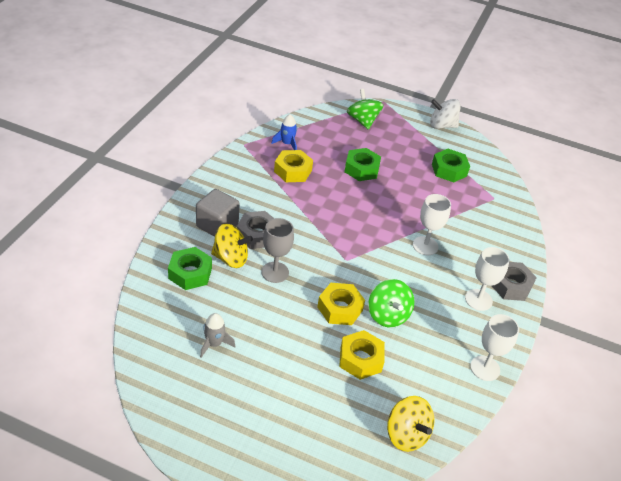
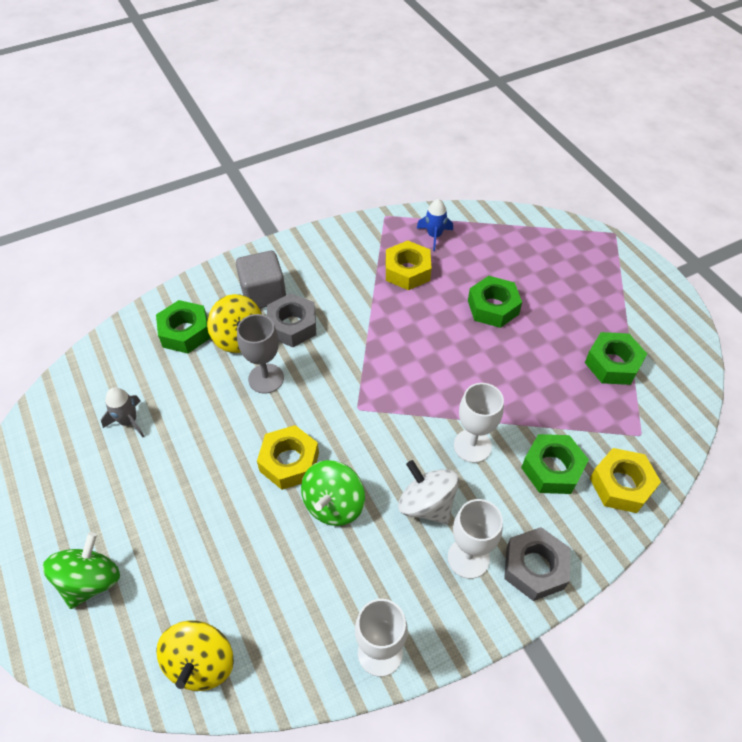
camera: 45 degrees right, 10 degrees up
(360, 359) = (248, 536): yellow nut -> yellow nut (621, 485)
(362, 121) = (559, 247): green spinning top -> green spinning top (91, 581)
(442, 125) = (666, 299): white spinning top -> white spinning top (426, 504)
(472, 236) = (552, 468): none -> green nut

